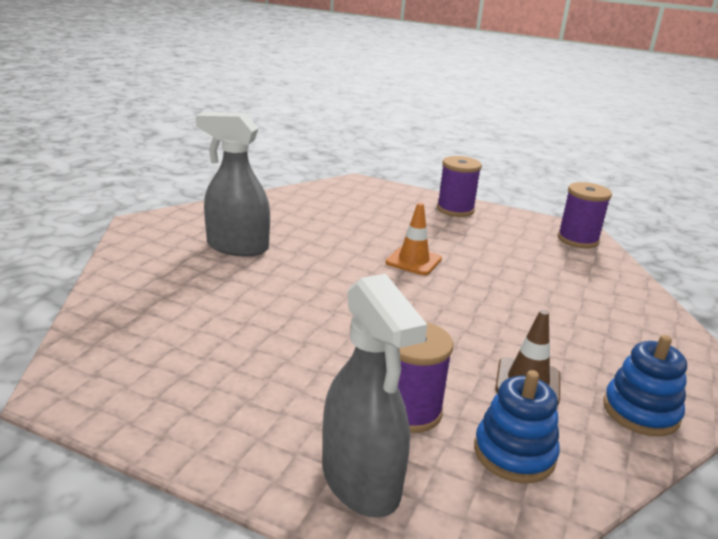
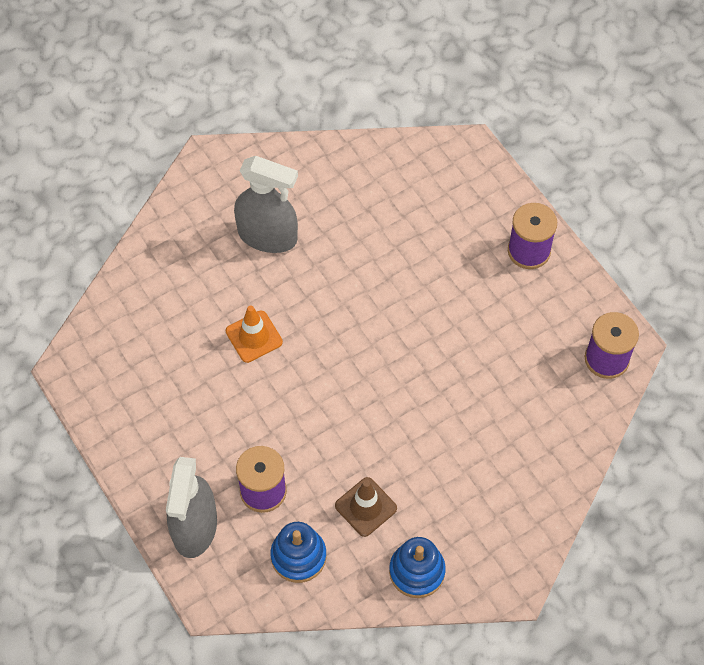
camera: 35 degrees right, 35 degrees up
(237, 247) = (268, 236): grey spray bottle -> grey spray bottle turned 150 degrees clockwise
(413, 261) = (407, 324): orange traffic cone -> orange traffic cone (254, 337)

